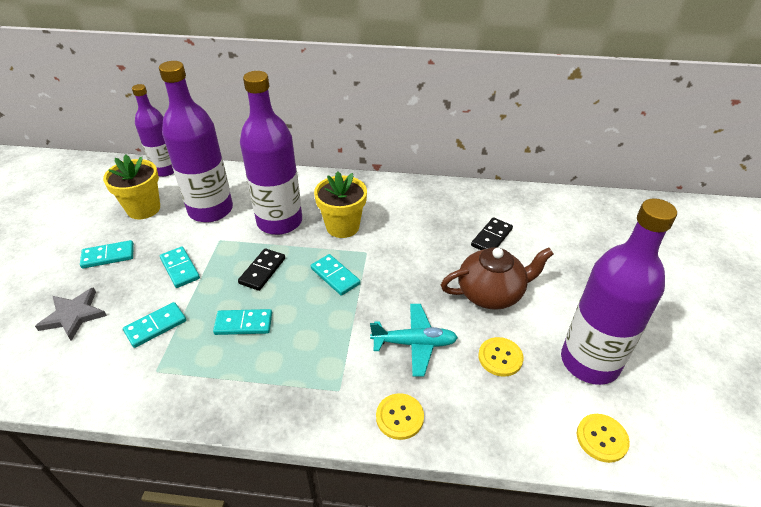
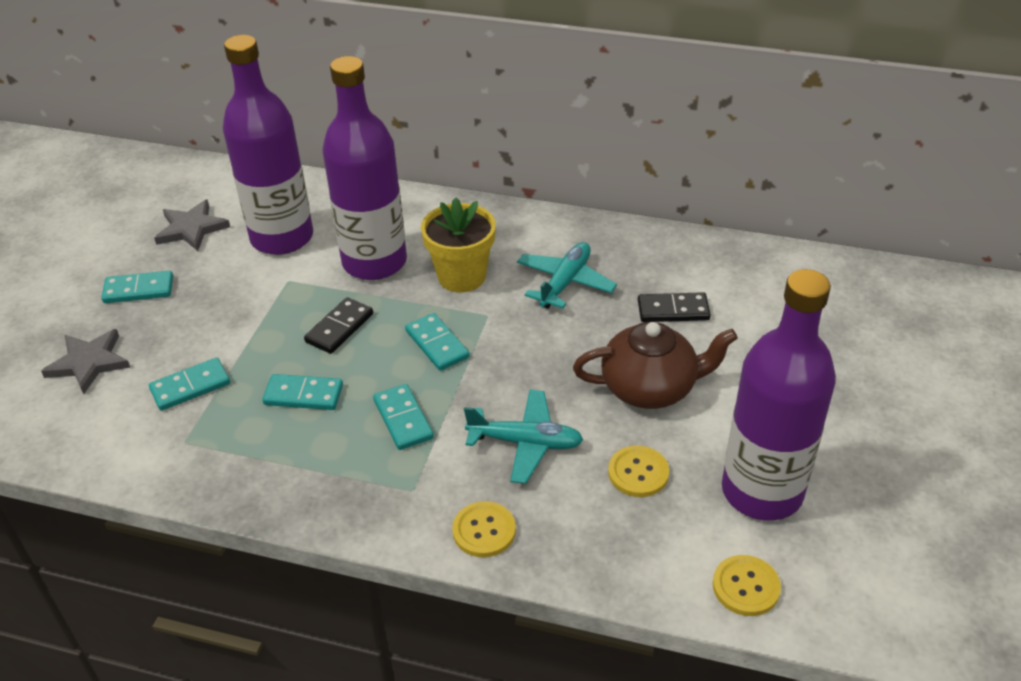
camera: 10 degrees right, 0 degrees up
(143, 209) = (191, 228): yellow flower pot -> grey star
(165, 170) = (227, 174): purple bottle -> none
(180, 269) = (230, 315): turquoise domino -> turquoise domino (403, 419)
(414, 225) = (565, 283): none -> turquoise plane
(491, 237) = (673, 310): black domino -> black domino turned 45 degrees clockwise

